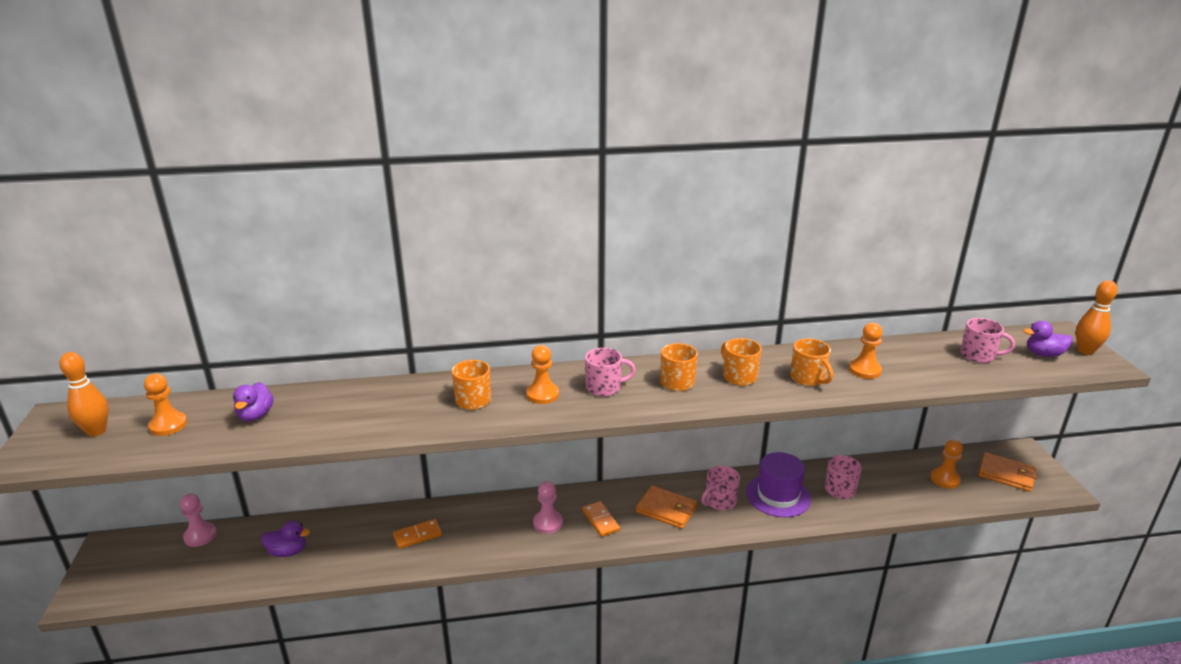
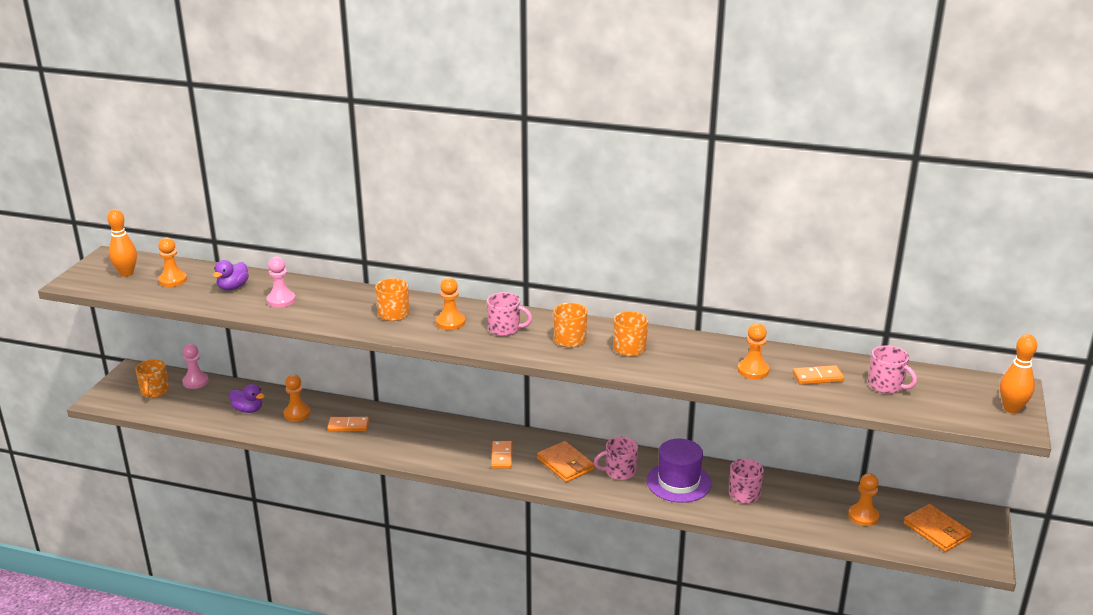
camera: 25 degrees right, 0 degrees up
(349, 539) = (297, 413): none -> orange pawn
(548, 523) = (456, 446): pink pawn -> pink pawn (281, 300)
(808, 378) = (691, 364): orange mug -> orange mug (154, 391)
(920, 362) = (817, 377): none -> orange domino
(1043, 354) = (959, 400): purple duck -> none

